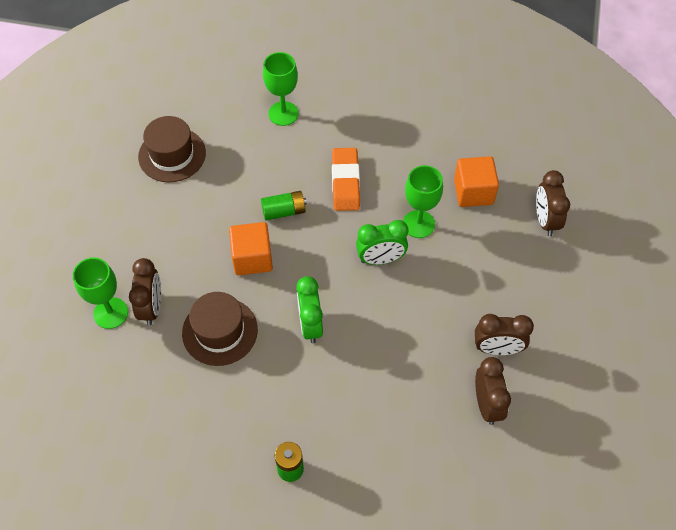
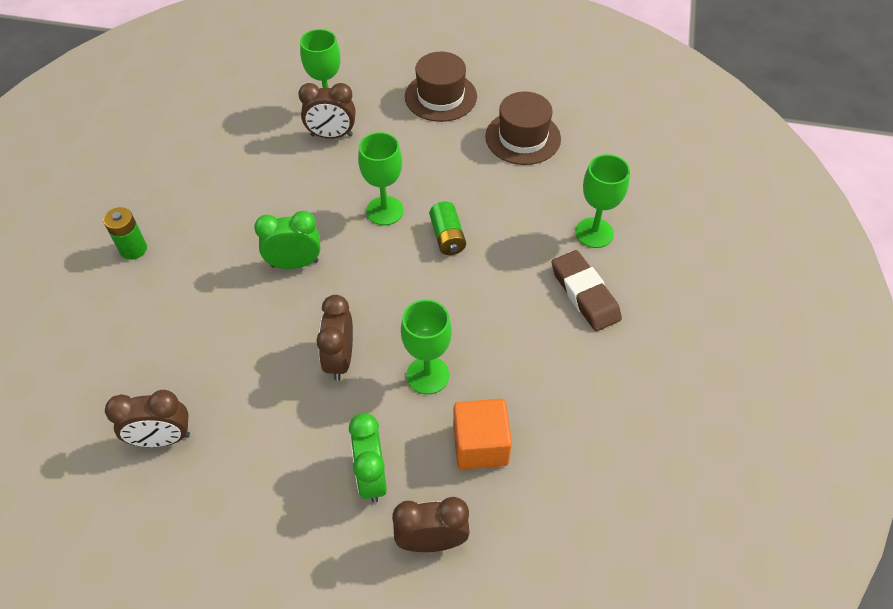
camera: 90 degrees right, 5 degrees down
(220, 331) = (297, 188): brown hat -> brown hat (440, 96)
(252, 258) = (385, 211): orange cube -> green goblet
(343, 124) = (585, 294): none -> brown eraser
(345, 182) = (492, 296): orange eraser -> none
(380, 259) = (376, 332): green clock -> green clock (371, 477)
(497, 349) = (235, 457): brown clock -> brown clock (340, 359)

